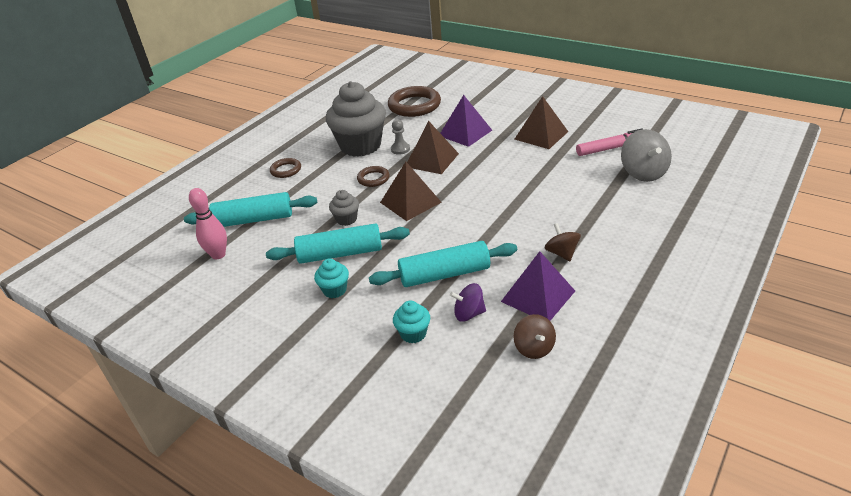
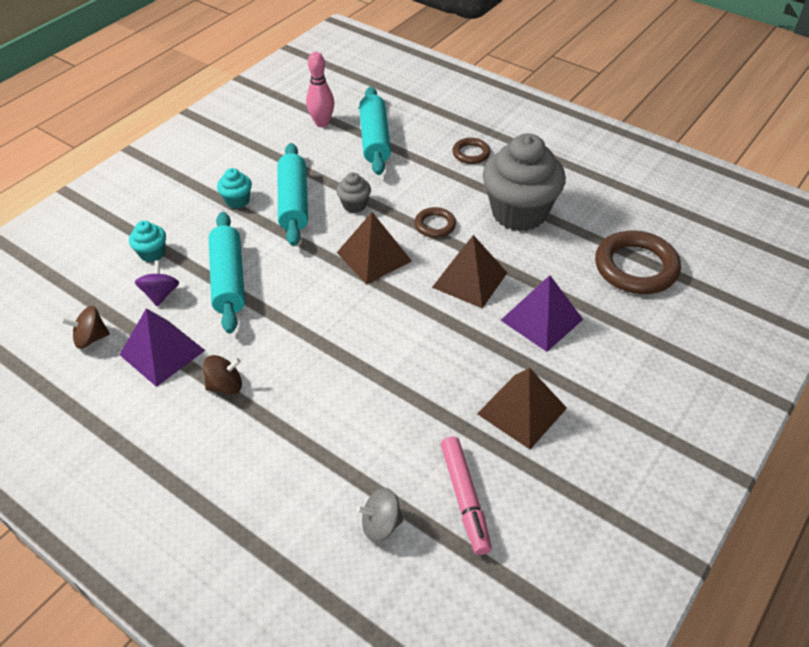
camera: 90 degrees right, 10 degrees up
(400, 149) = (504, 250): grey pawn -> none
(643, 173) = (381, 524): grey spinning top -> grey spinning top, size x0.63

